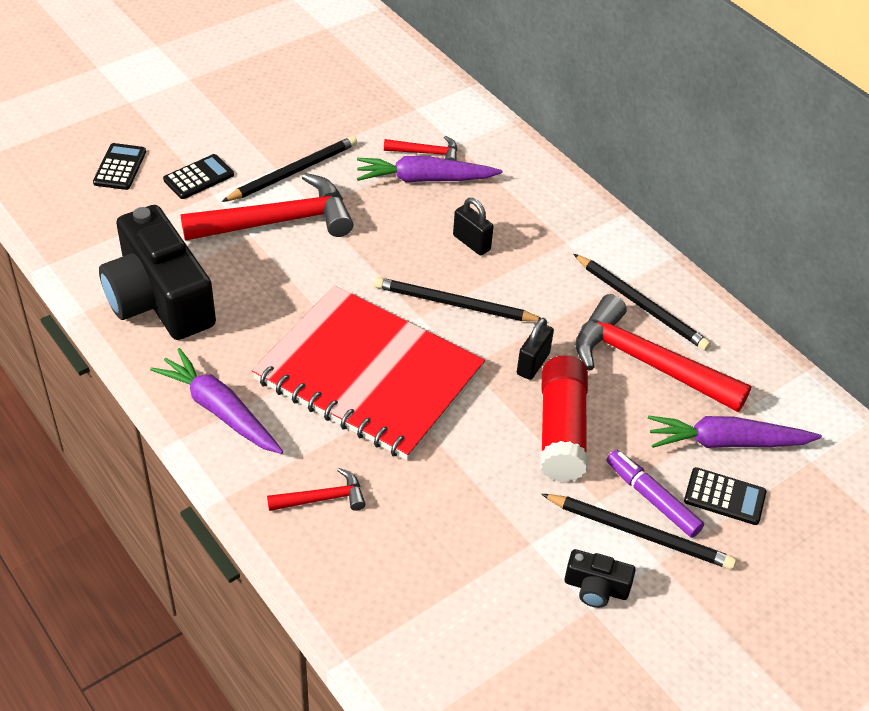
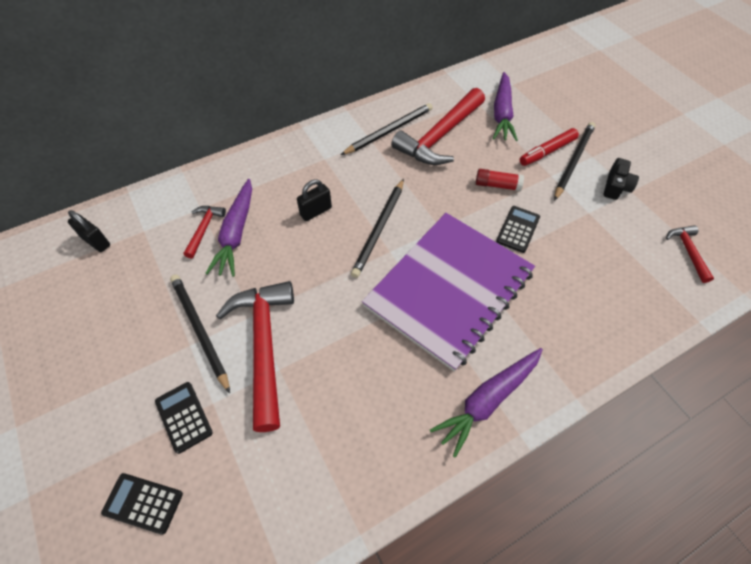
camera: 80 degrees left, 10 degrees up
(159, 299) = (351, 455): black camera -> none
(322, 498) = (569, 328): red hammer -> red hammer (688, 251)
(369, 375) = (449, 289): red notebook -> purple notebook
(533, 364) = (439, 192): black padlock -> black padlock (96, 241)
(561, 430) = (497, 185): red glue stick -> red glue stick, size x0.54
(652, 499) = (547, 152): purple marker -> red marker
(724, 497) = (542, 121): black calculator -> black calculator (517, 229)

